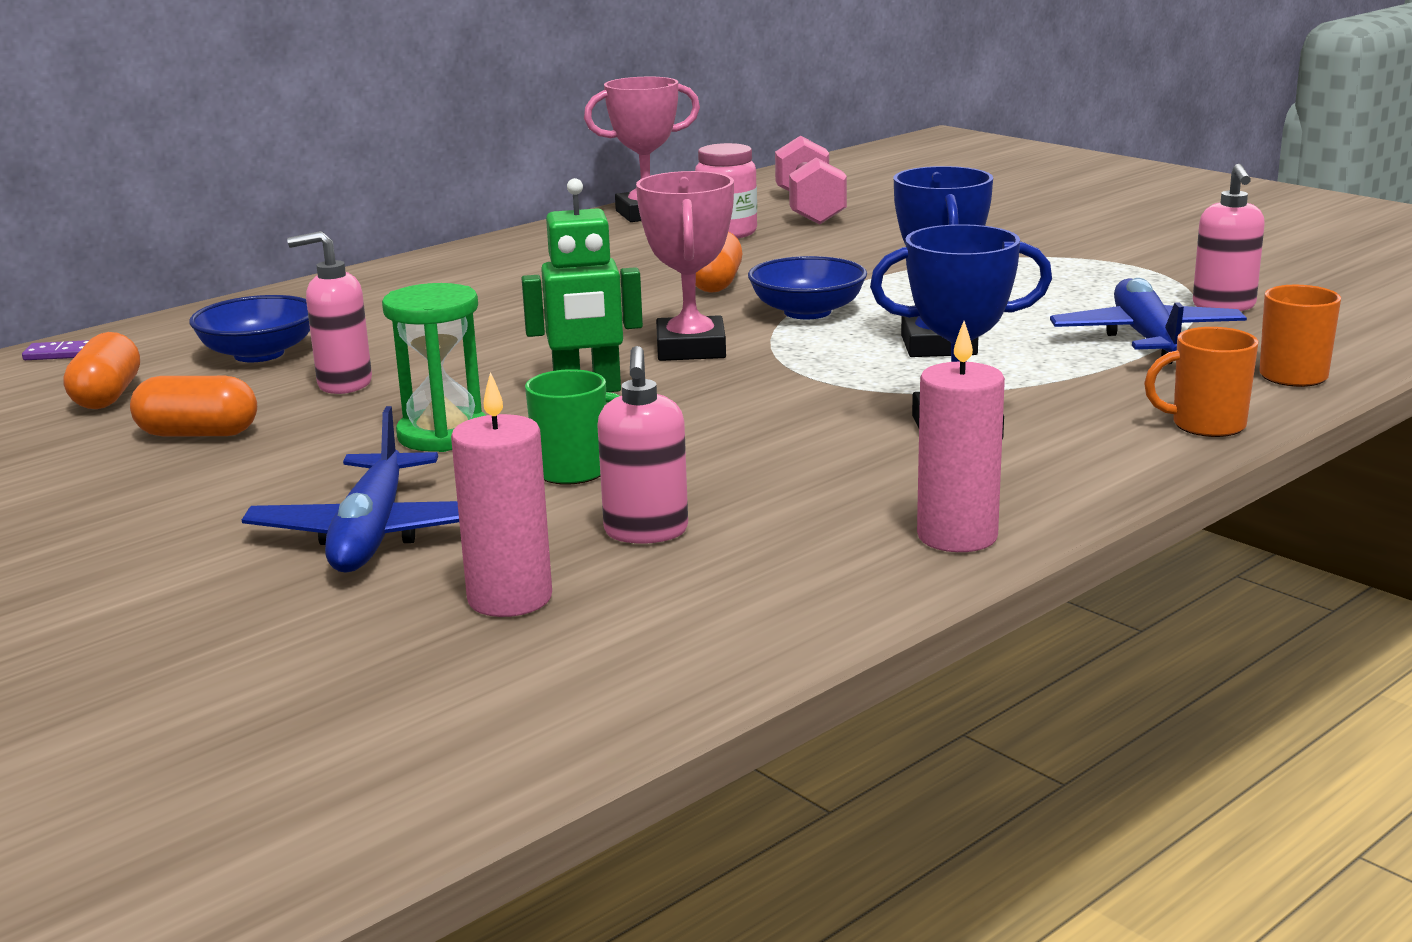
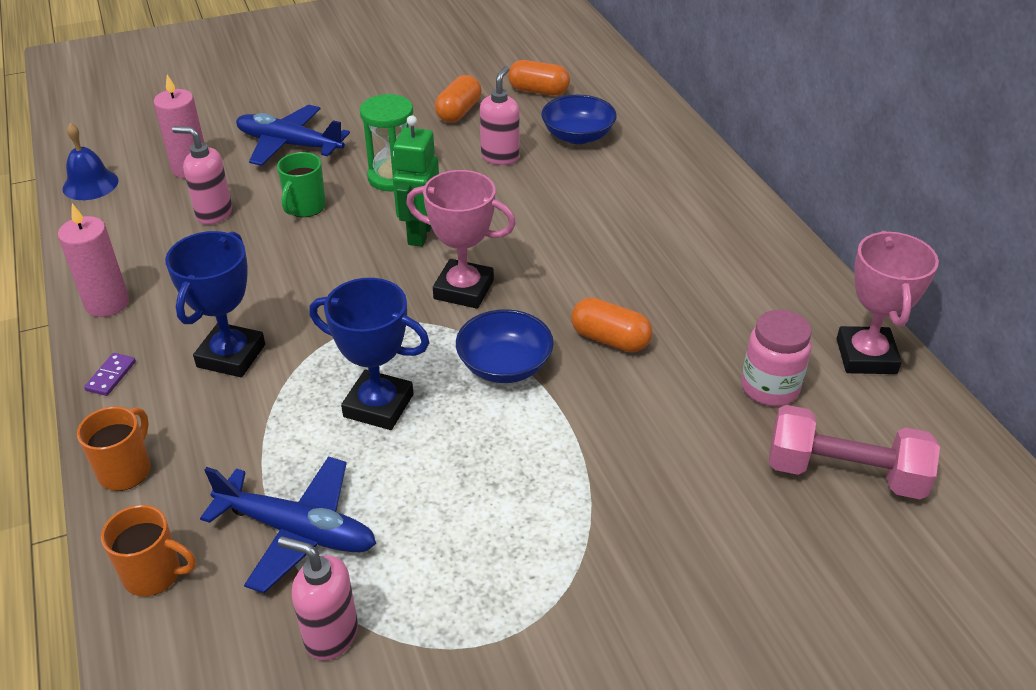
camera: 110 degrees right, 20 degrees up
(60, 354) = (623, 80): purple domino -> purple domino (111, 376)
(637, 684) = (90, 184): none -> blue bell

